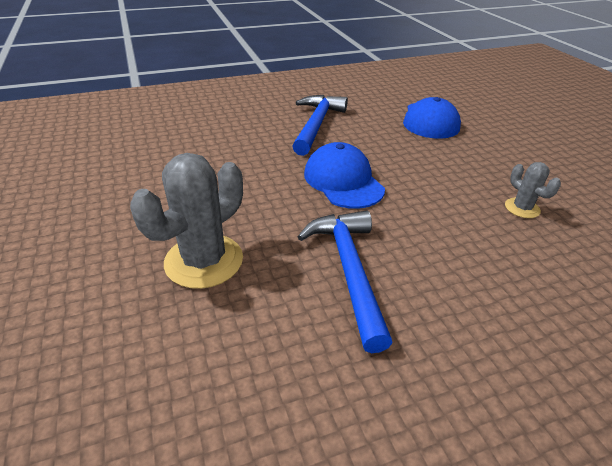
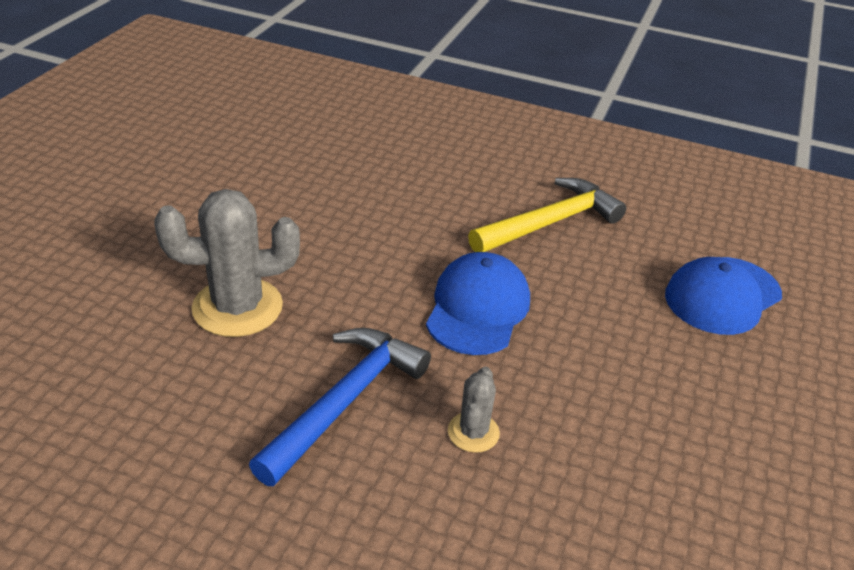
camera: 40 degrees right, 0 degrees up
(316, 125) = (549, 222): blue hammer -> yellow hammer
(522, 208) = (652, 475): grey cactus -> grey cactus (473, 432)

